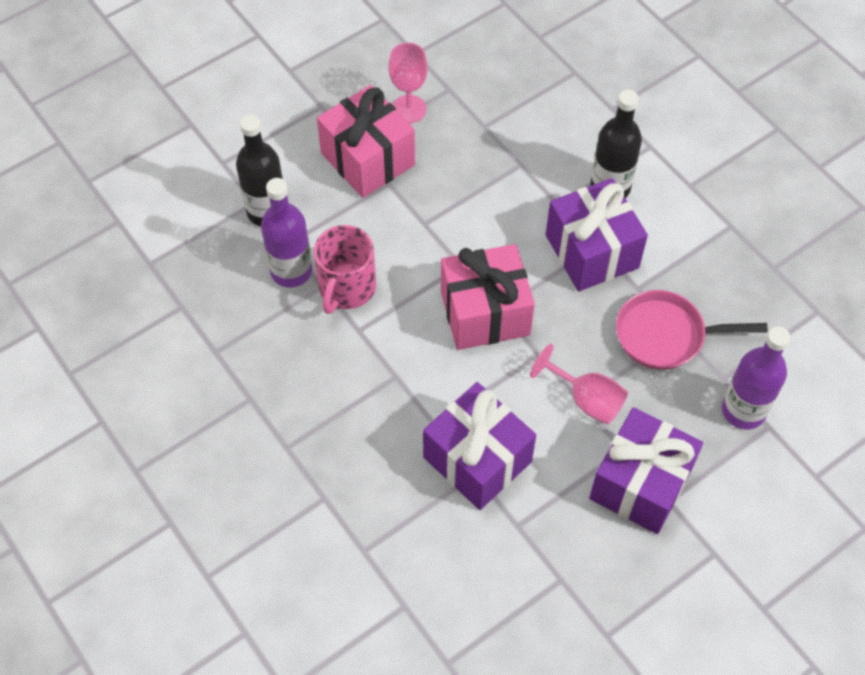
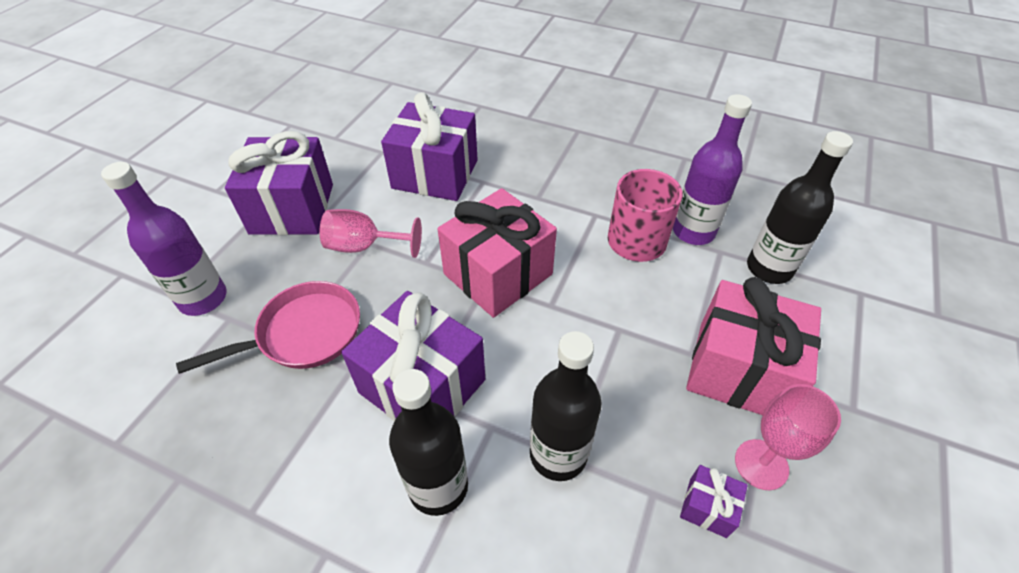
camera: 150 degrees right, 10 degrees down
(459, 106) = (707, 507): none -> purple gift
(526, 170) = (558, 454): none -> black bottle

